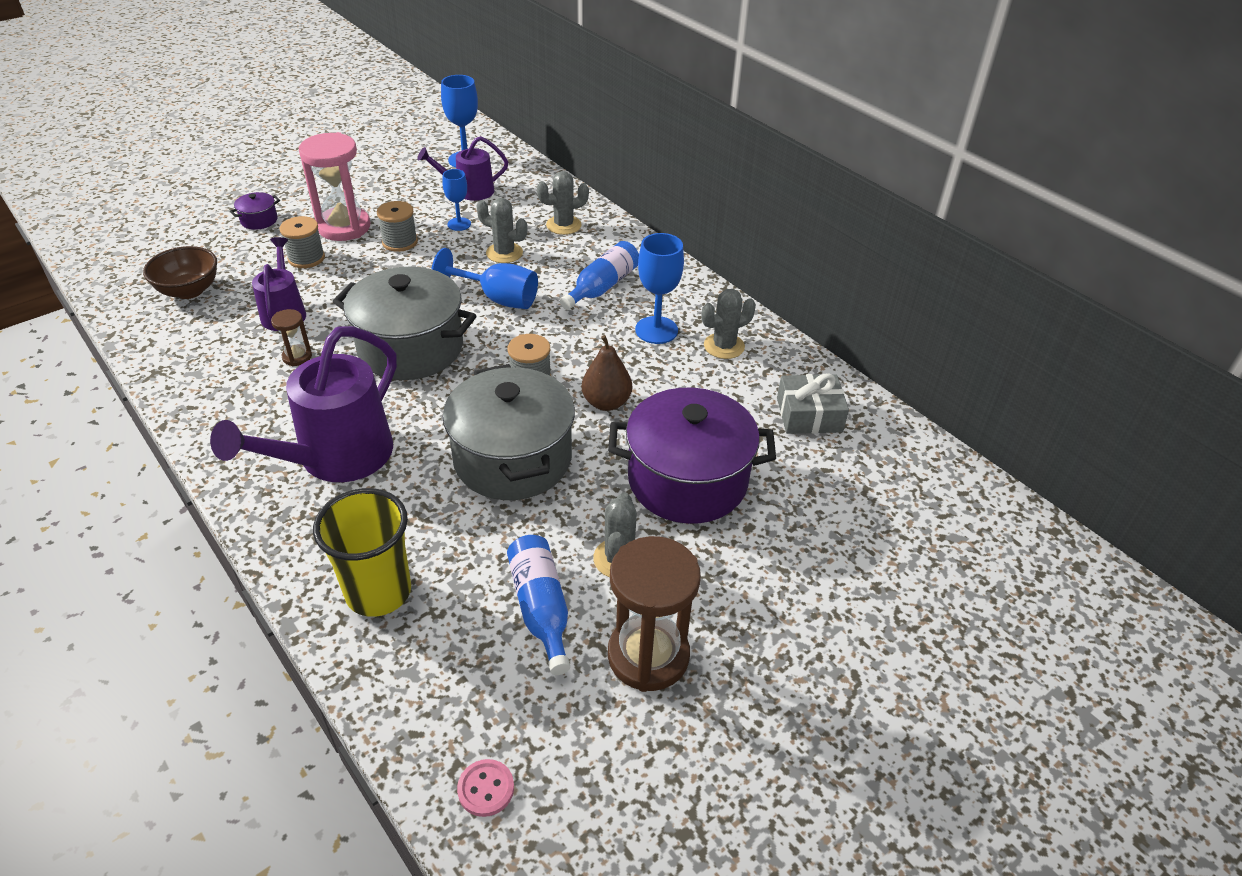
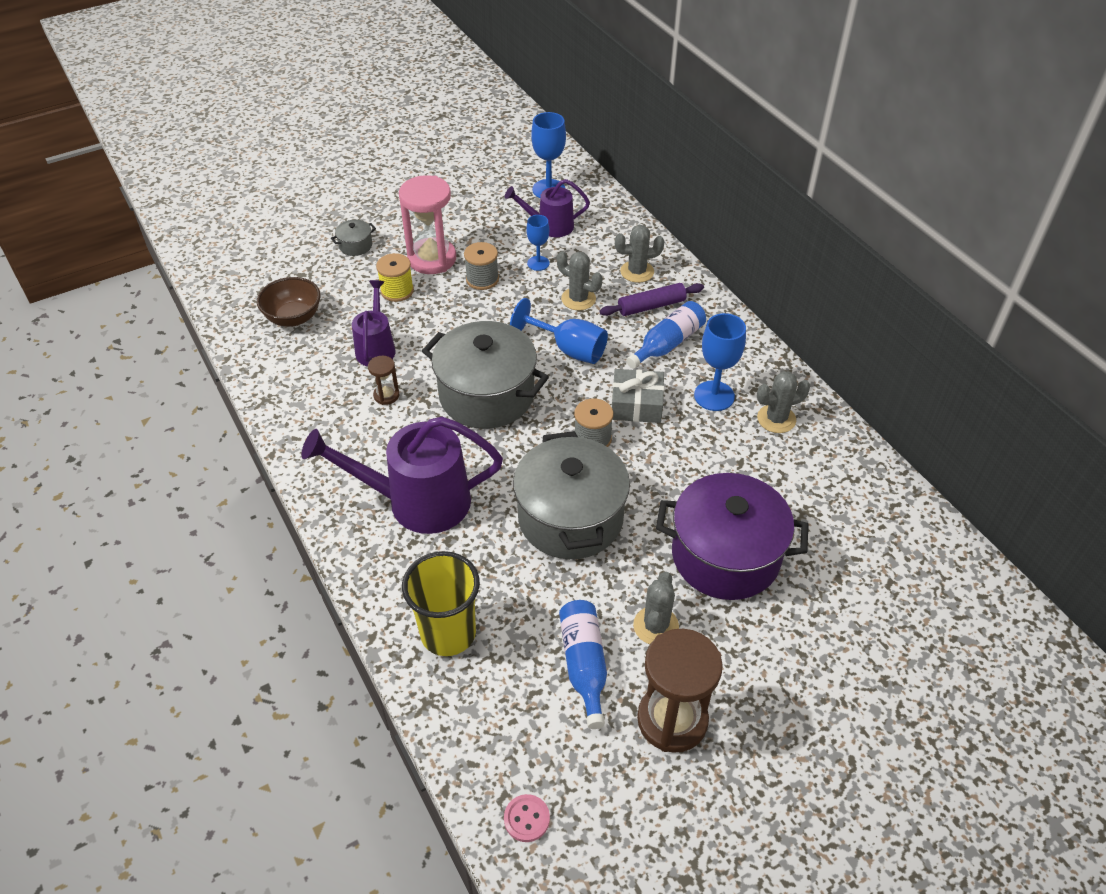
camera: 10 degrees right, 5 degrees up
(259, 220) = (355, 246): purple pot -> grey pot
(306, 258) = (397, 291): grey spool -> yellow spool
(336, 458) = (417, 502): purple watering can -> purple watering can turned 45 degrees clockwise
(582, 254) = (651, 306): none -> purple rolling pin
(606, 402) = (659, 469): brown pear -> none
(809, 415) = (848, 500): grey gift -> grey gift (636, 404)

